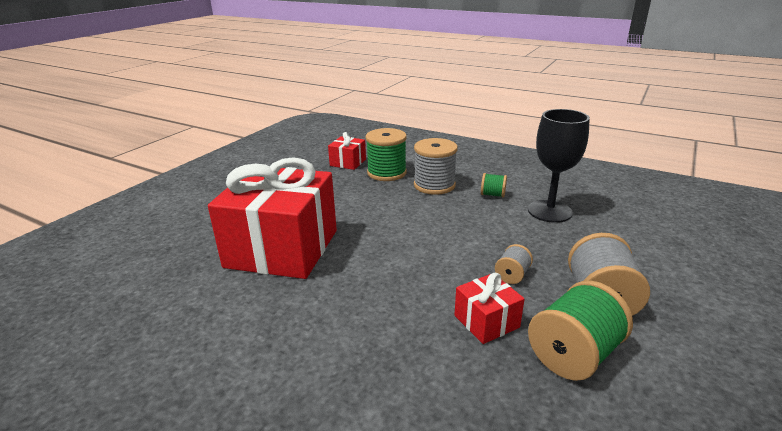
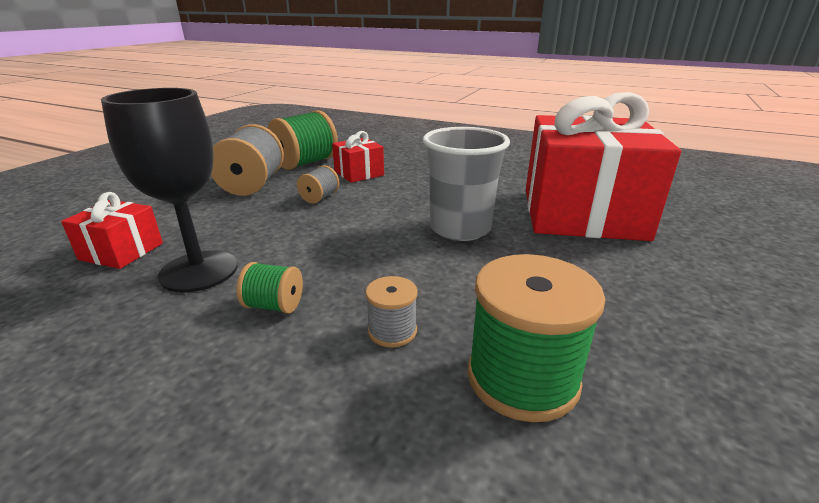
camera: 175 degrees right, 0 degrees up
(348, 162) = (677, 435): red gift -> red gift (121, 251)
(387, 236) = (460, 229): none -> grey cup
(434, 185) = (392, 331): grey spool -> grey spool, size x0.51

